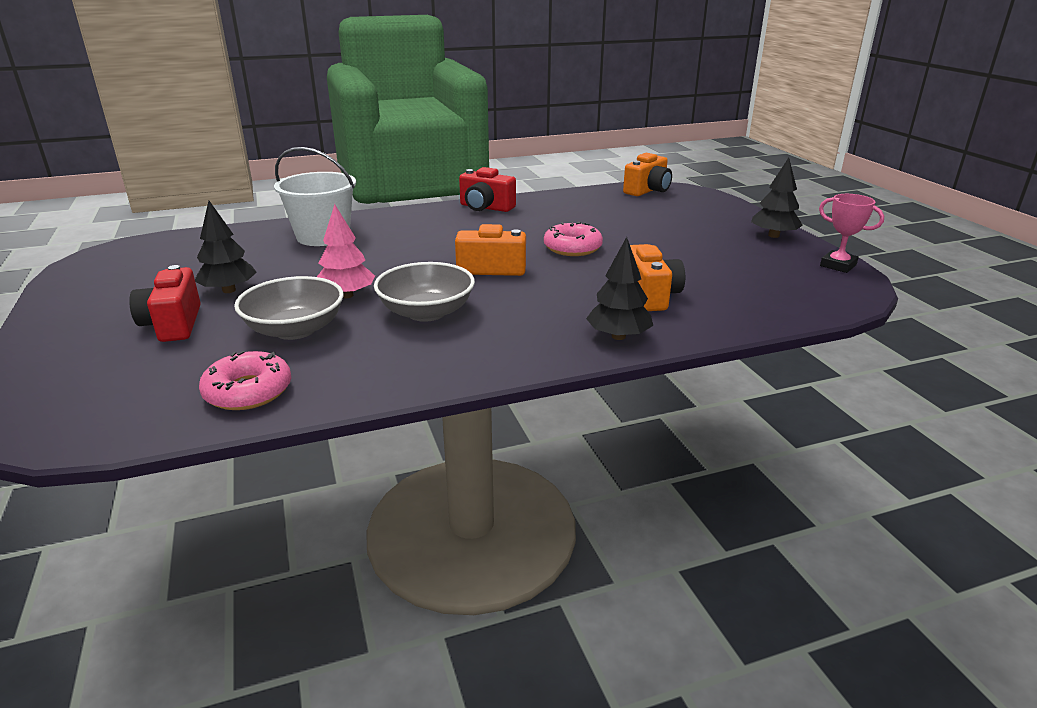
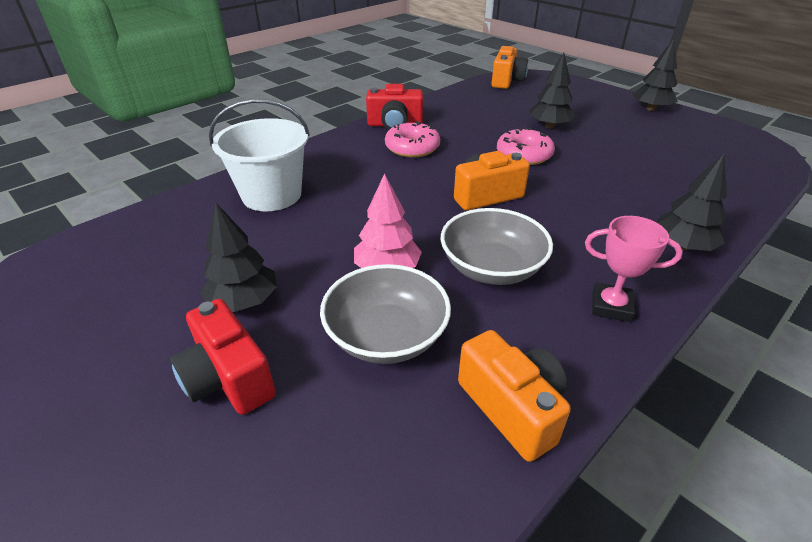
camera: 25 degrees left, 10 degrees up
(248, 391) = (440, 454): pink donut -> pink donut (412, 147)
(634, 231) = (549, 126): none -> black tree
(651, 295) = (647, 192): orange camera -> orange camera (512, 408)
(838, 265) = (727, 128): pink trophy -> pink trophy (611, 306)

